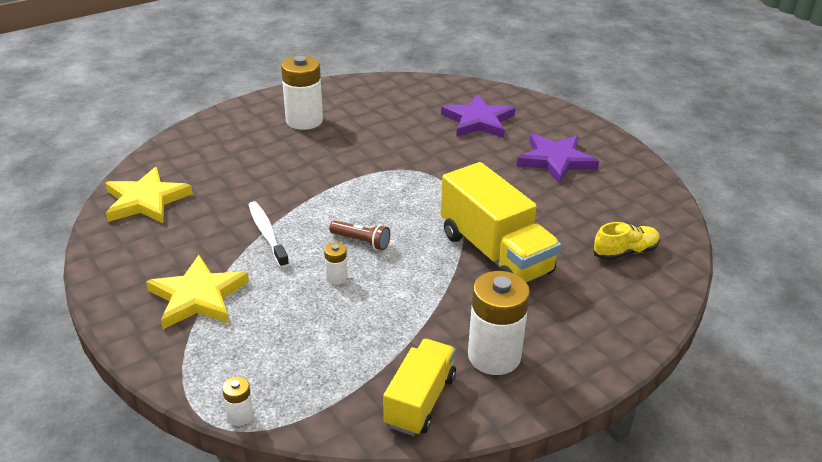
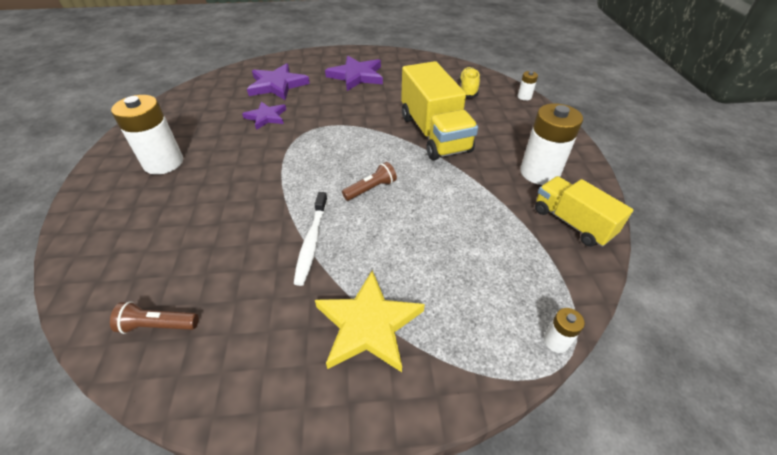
camera: 60 degrees left, 10 degrees up
(146, 200) = (158, 325): yellow star -> brown flashlight
(267, 234) = (312, 242): white toothbrush -> white toothbrush turned 90 degrees counterclockwise
(336, 277) = (406, 218): white battery -> white battery (524, 97)
(416, 139) = (266, 117): none -> purple star
(495, 253) = (434, 133): yellow truck -> yellow truck turned 75 degrees clockwise

